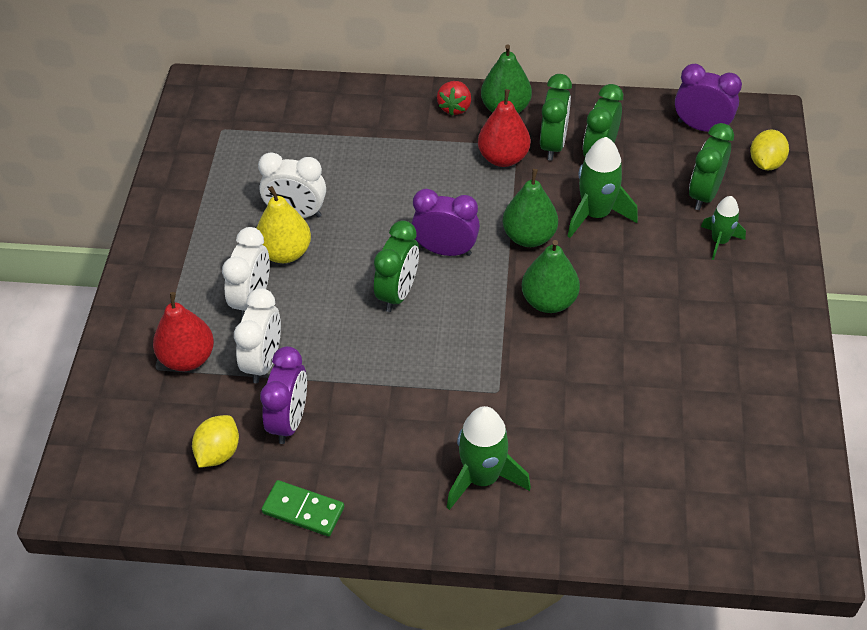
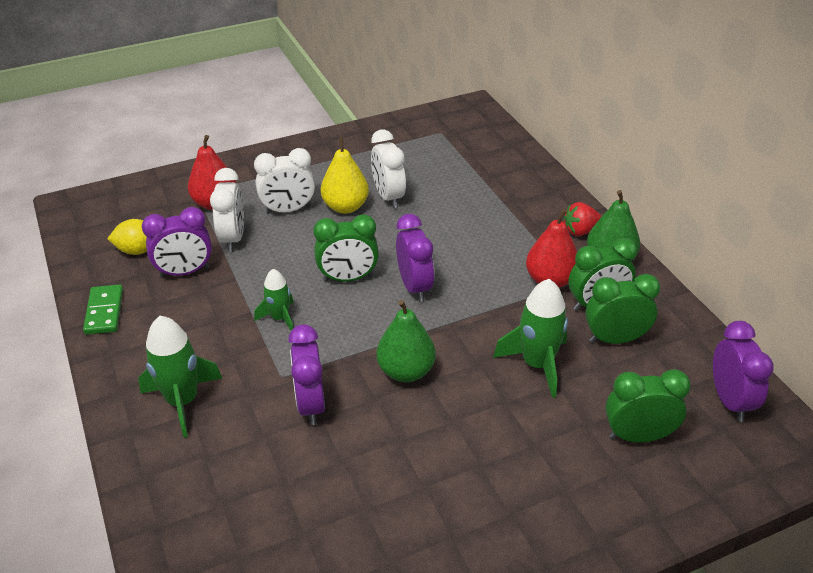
camera: 60 degrees right, 10 degrees down
(263, 362) = (233, 238): white clock -> white clock turned 75 degrees counterclockwise
(529, 237) = (471, 330): green pear -> none
(546, 382) = (310, 404): none -> purple clock
(719, 241) = (584, 472): green rocket -> green rocket (280, 318)
(765, 163) = (733, 473): yellow lemon -> none

